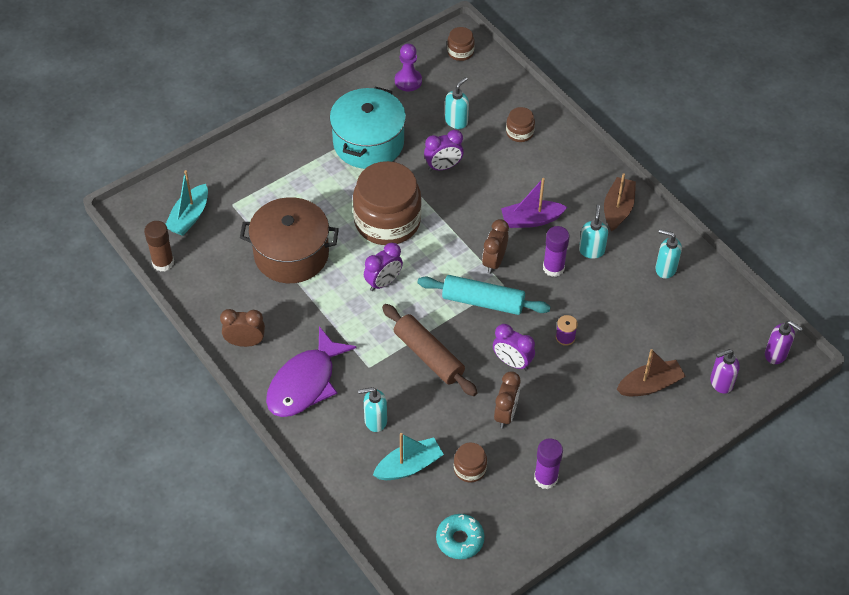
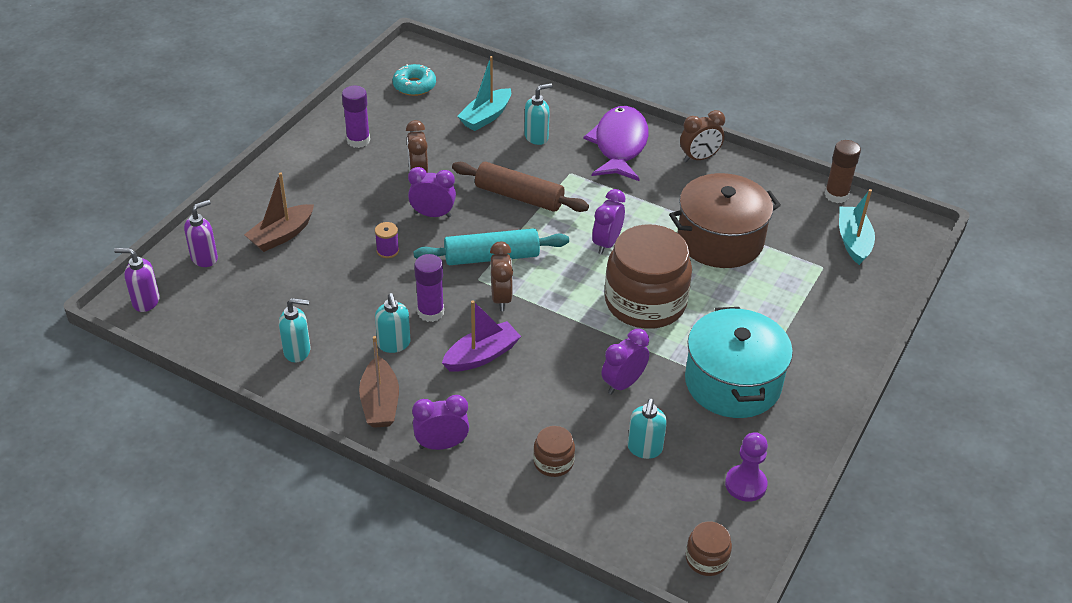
camera: 155 degrees right, 10 degrees down
(469, 469) = (431, 129): brown jar -> none
(587, 167) = (441, 445): none -> purple clock

